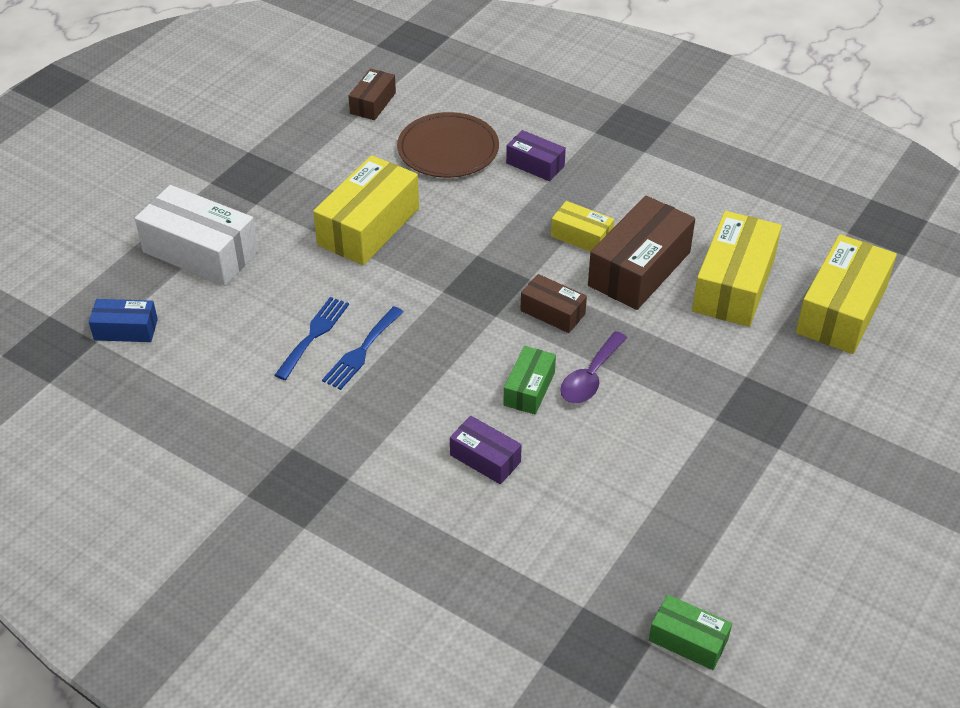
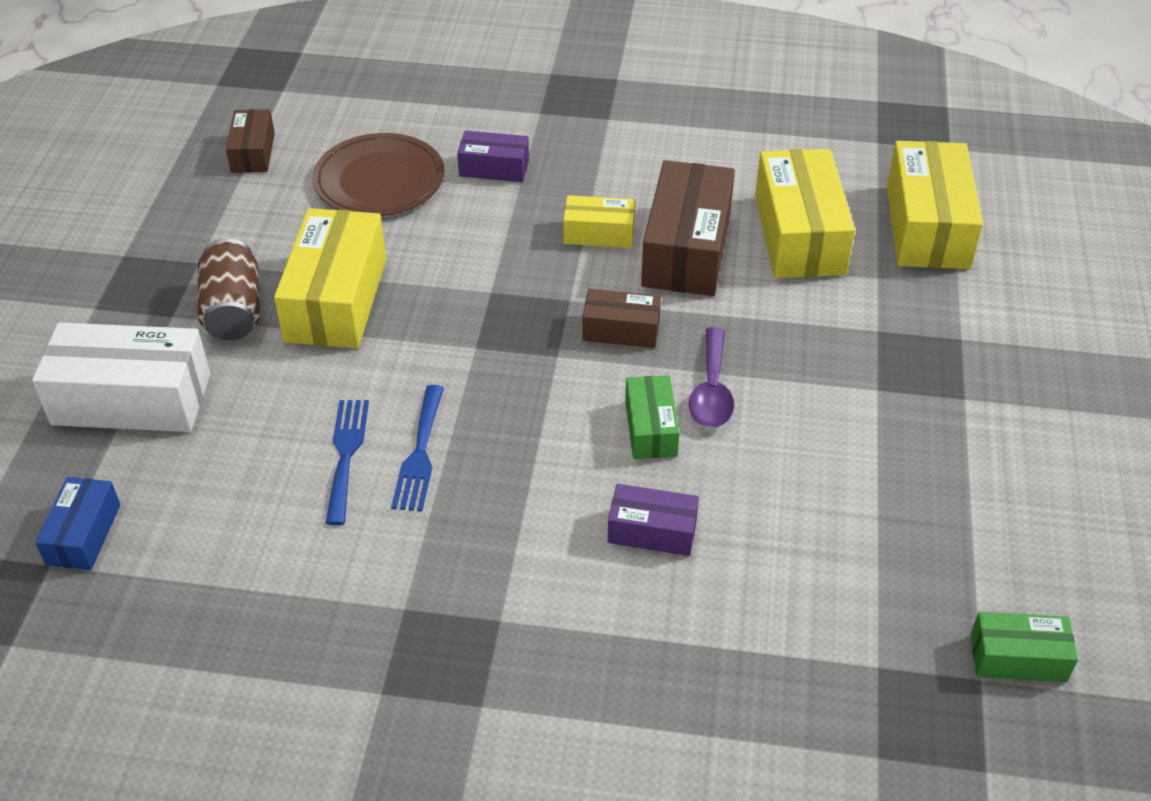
camera: 25 degrees left, 0 degrees up
(126, 329) = (84, 534): blue box -> blue box turned 60 degrees counterclockwise
(297, 212) = (233, 310): none -> brown can

